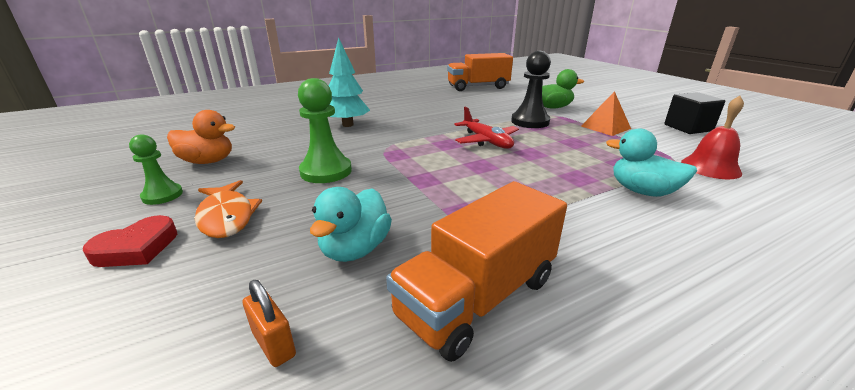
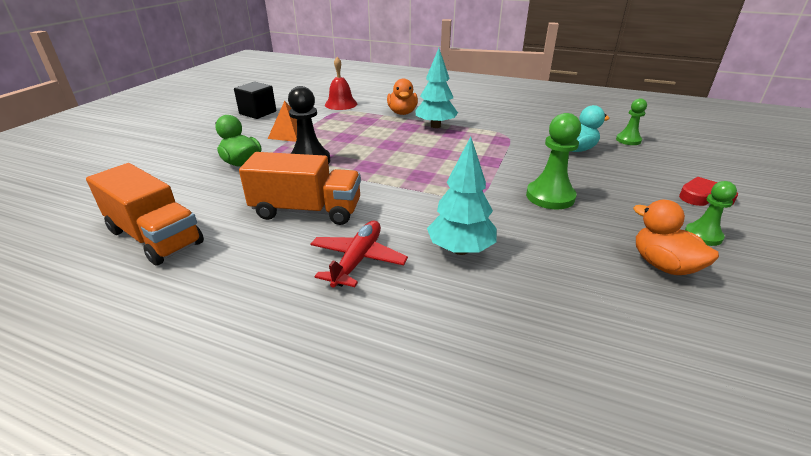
camera: 130 degrees left, 5 degrees up
(227, 216) = (643, 193): orange fish -> none
(274, 344) = (628, 140): orange padlock -> green pawn
(477, 297) = (543, 123): orange truck -> orange truck (307, 211)
(486, 141) = (389, 163): red plane -> red plane (358, 260)
(563, 192) = (435, 126): none -> turquoise tree
(642, 191) = (402, 113): turquoise duck -> orange duck

